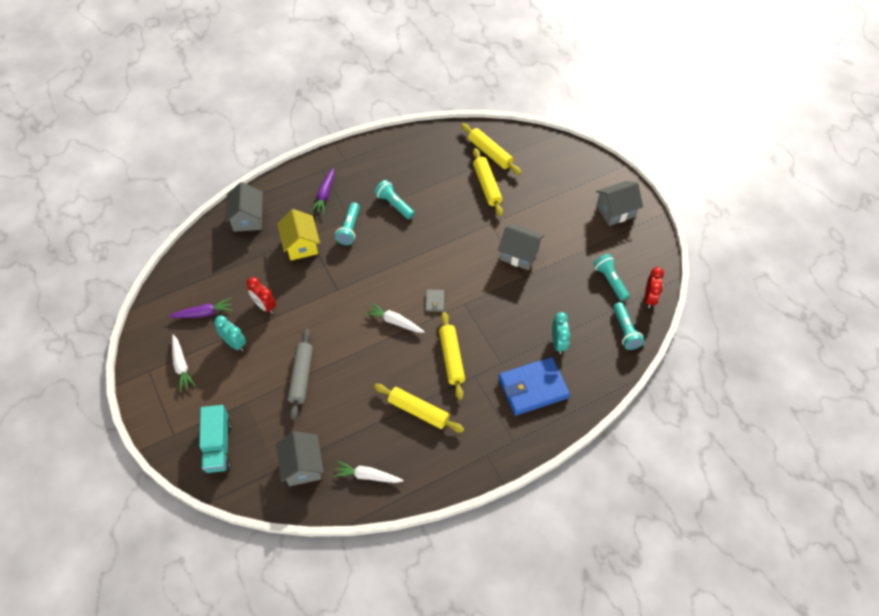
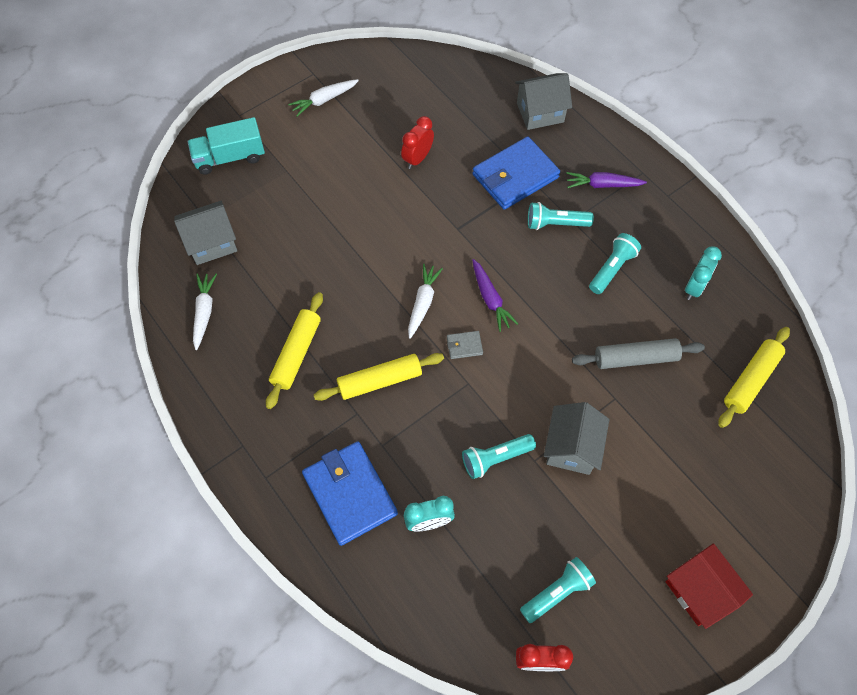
camera: 80 degrees right, 5 degrees up
(203, 313) = (395, 103): purple carrot -> purple carrot (490, 299)
(234, 343) = (361, 141): turquoise clock -> turquoise clock (694, 287)
(301, 245) = (515, 176): yellow house -> blue wallet
(301, 376) = (327, 217): grey rolling pin -> grey rolling pin (635, 358)
(487, 185) = (685, 385): yellow rolling pin -> none
(615, 211) = (699, 591): grey house -> red house
(625, 331) = (469, 624): turquoise flashlight -> turquoise flashlight (495, 458)

